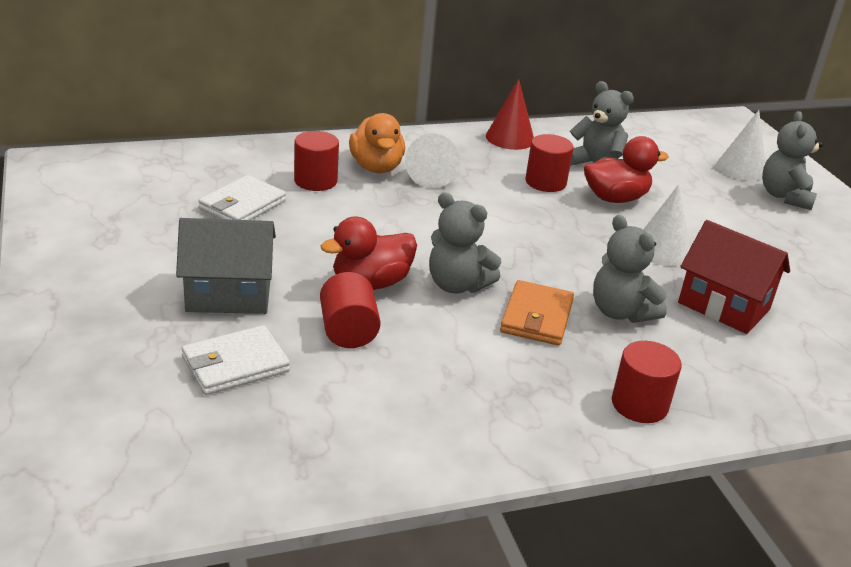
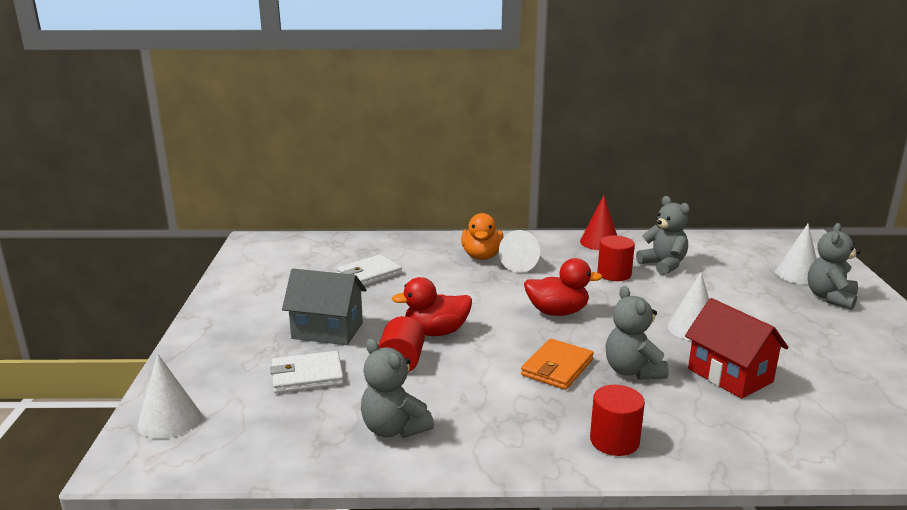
camera: 20 degrees right, 10 degrees down
(78, 453) = (169, 420): none -> white cone
(315, 181) = (431, 262): red cylinder -> none
(457, 285) = (503, 339): grey teddy bear -> grey teddy bear (394, 429)
(615, 198) = (669, 289): red duck -> red duck (557, 312)

